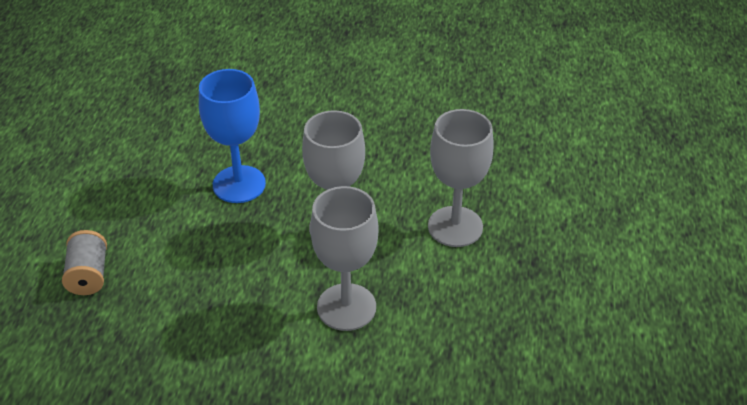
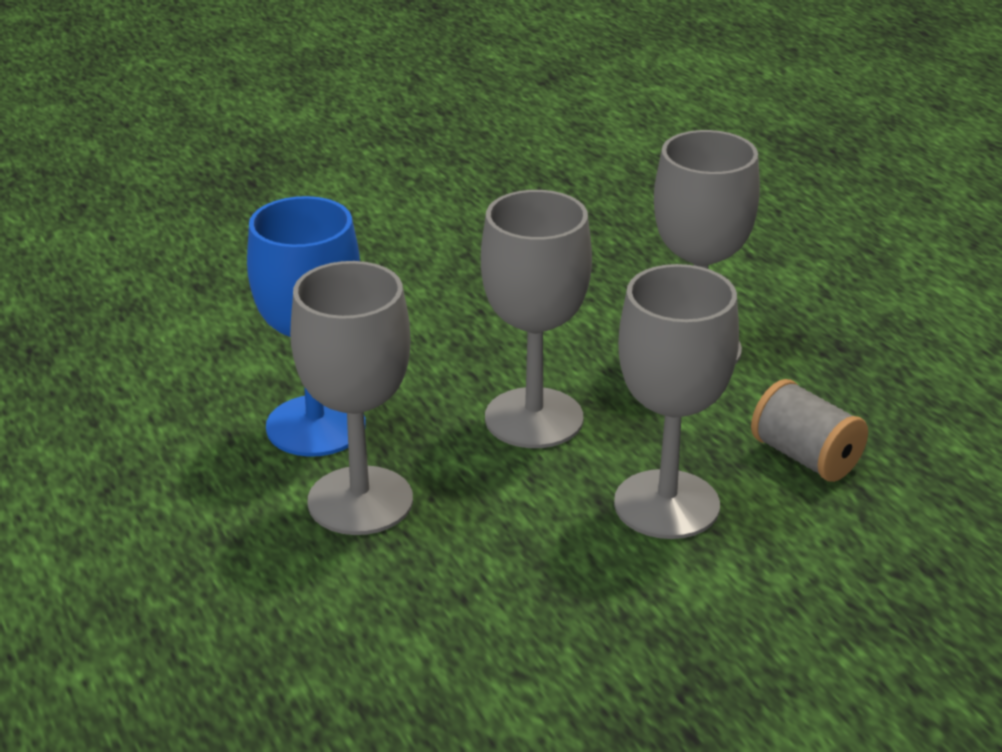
camera: 35 degrees left, 10 degrees down
(88, 275) = (206, 652): grey spool -> grey spool (805, 457)
(218, 233) = (360, 501): none -> grey goblet

